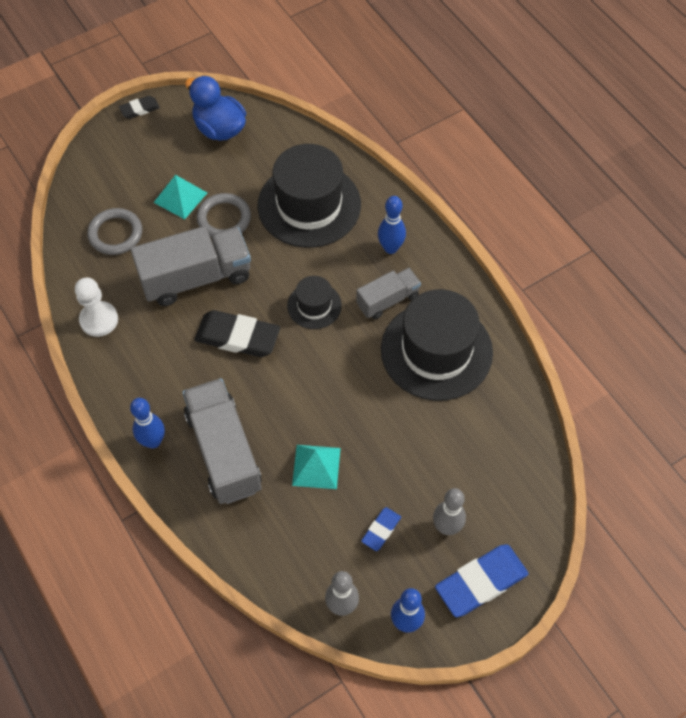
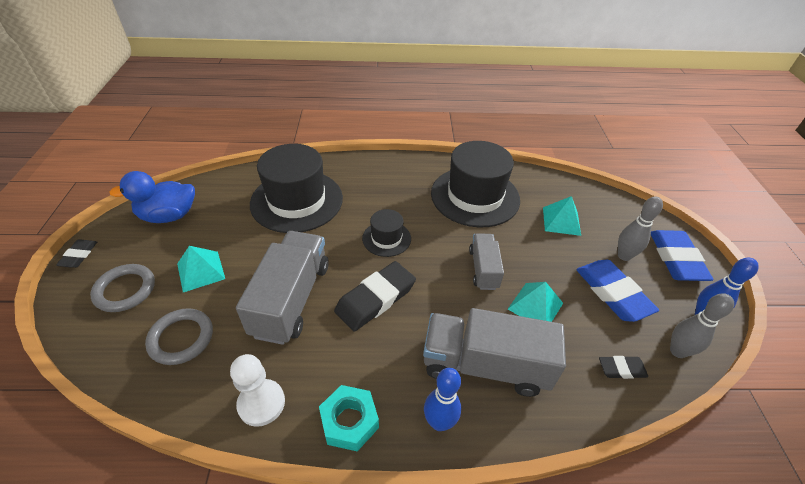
camera: 60 degrees left, 15 degrees down
(119, 383) = (349, 421): none -> turquoise nut
(224, 219) = (254, 253): grey ring -> grey ring (125, 290)
(288, 561) = (621, 369): none -> black eraser
(381, 530) = (612, 293): blue eraser -> blue eraser, size x1.92
(388, 300) = (415, 200): grey truck -> grey truck (483, 269)
(390, 248) = (374, 179): blue bowling pin -> none
(459, 449) = (561, 221): none -> turquoise pyramid

